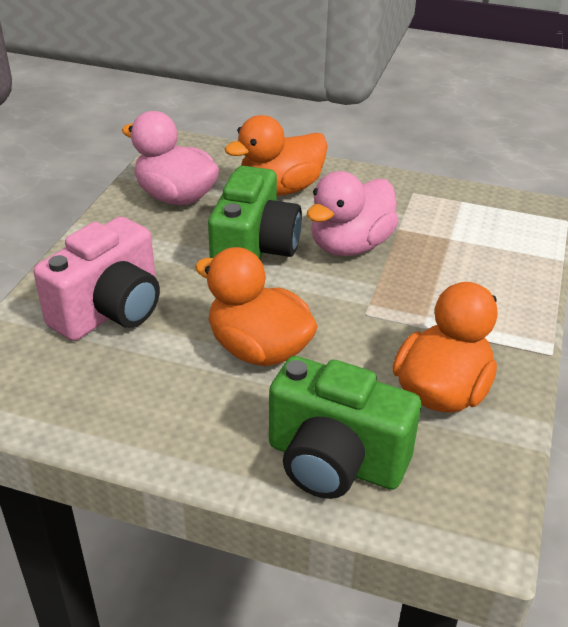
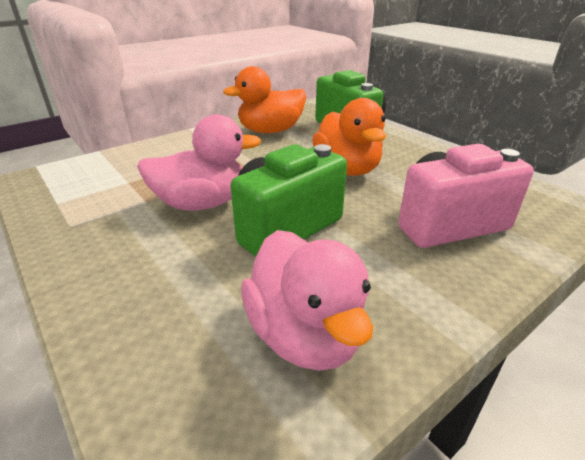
camera: 145 degrees left, 5 degrees down
(280, 189) = (172, 286): orange duck -> none

